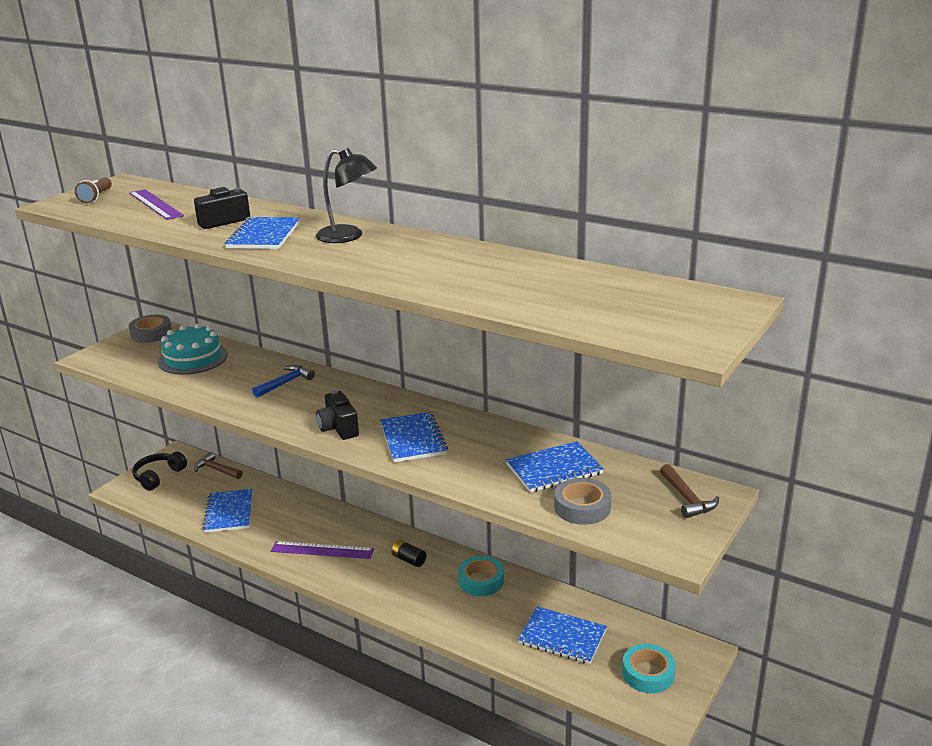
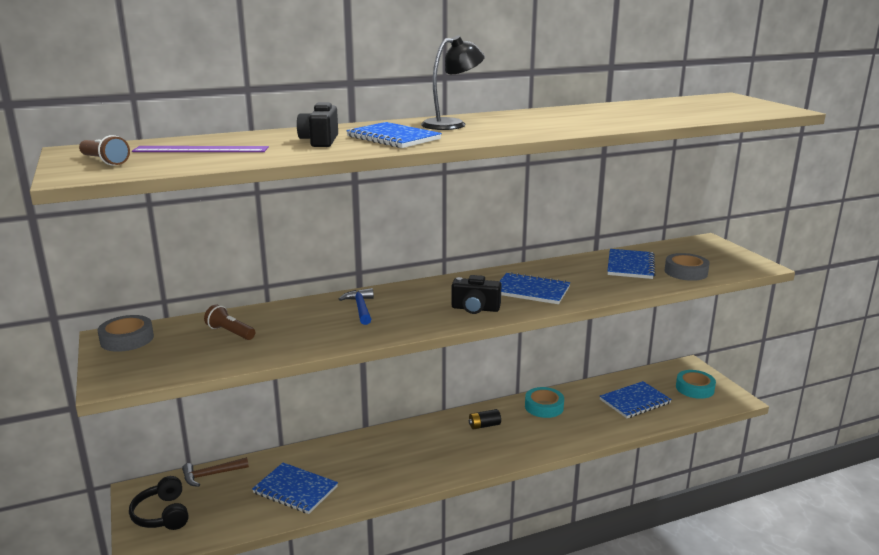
camera: 55 degrees left, 5 degrees down
(193, 358) = (230, 332): turquoise cake -> brown flashlight
(322, 550) = (421, 459): purple ruler -> none
(687, 498) = (704, 248): brown hammer -> none

